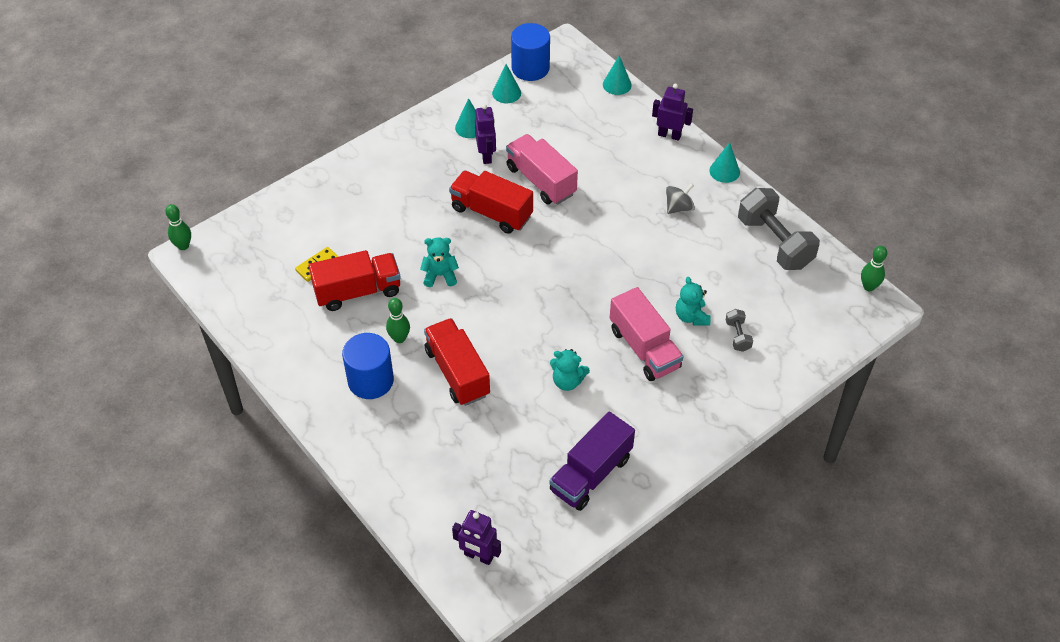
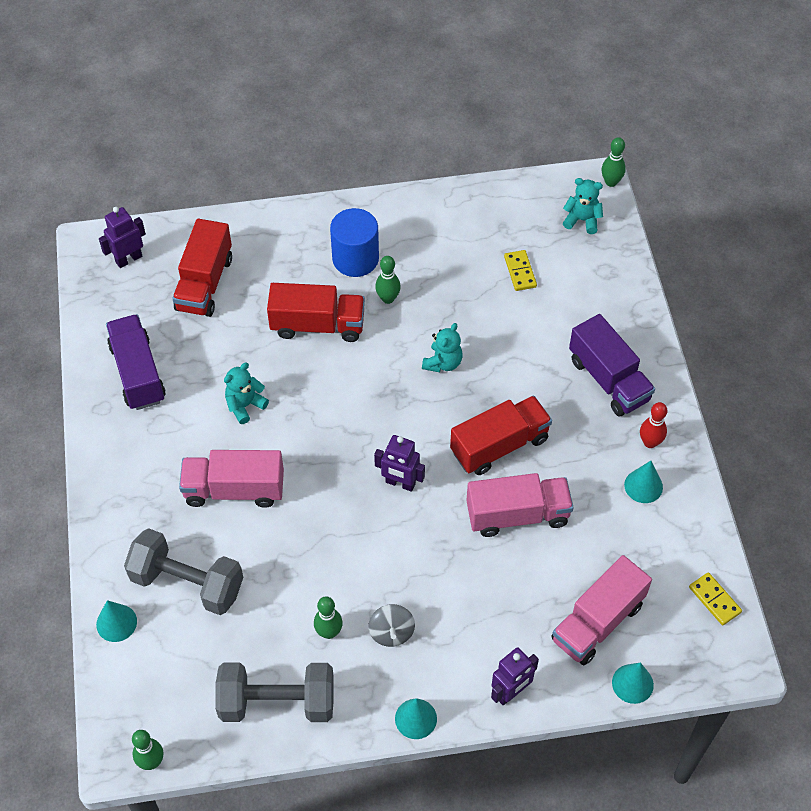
camera: 120 degrees right, 5 degrees up
(358, 291) = (466, 290): red truck -> red truck (204, 283)
(391, 176) = (608, 380): none -> purple truck
(431, 136) = (650, 442): none -> red bowling pin
(486, 155) = (588, 481): purple robot -> purple robot (400, 483)
(506, 93) = (682, 551): turquoise cone -> turquoise cone (116, 623)
(530, 68) = (714, 600): blue cylinder -> yellow domino
(589, 114) = (597, 622): none -> pink truck
(691, 317) = (240, 554): turquoise teddy bear -> turquoise teddy bear (582, 220)
(706, 239) = (329, 632): none -> green bowling pin
(737, 336) = (187, 583): grey dumbbell -> grey dumbbell, size x2.23

